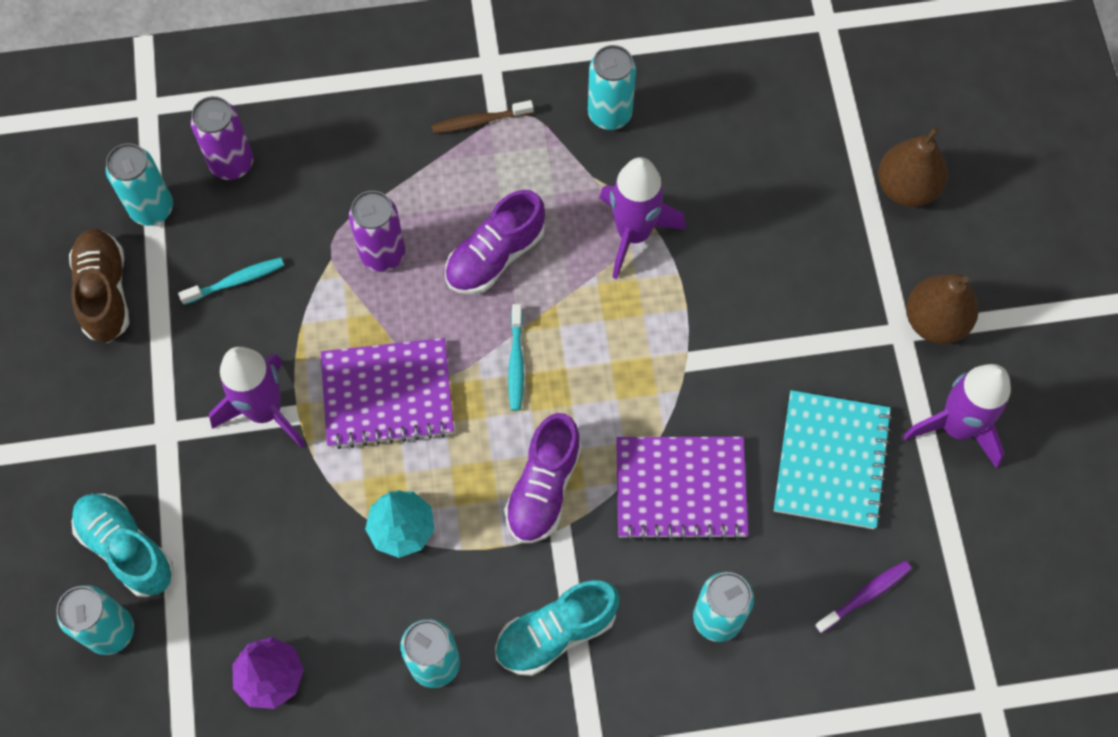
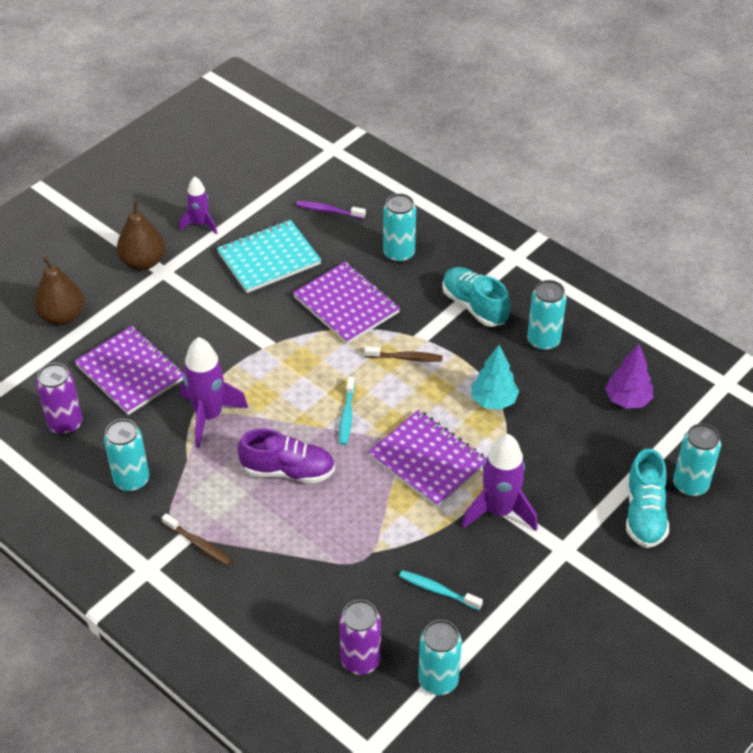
camera: 130 degrees left, 20 degrees down
(105, 292) = (519, 657): brown shoe -> none
(382, 254) = (342, 527): purple can -> purple can (65, 424)
(516, 363) = (346, 416): turquoise toothbrush -> turquoise toothbrush turned 135 degrees clockwise
(543, 488) = (406, 358): purple shoe -> brown toothbrush
(556, 633) = (474, 306): turquoise shoe -> turquoise shoe turned 150 degrees counterclockwise
(761, 201) = (130, 372): none -> purple notebook
(957, 427) = (200, 224): purple rocket -> purple rocket, size x0.61

